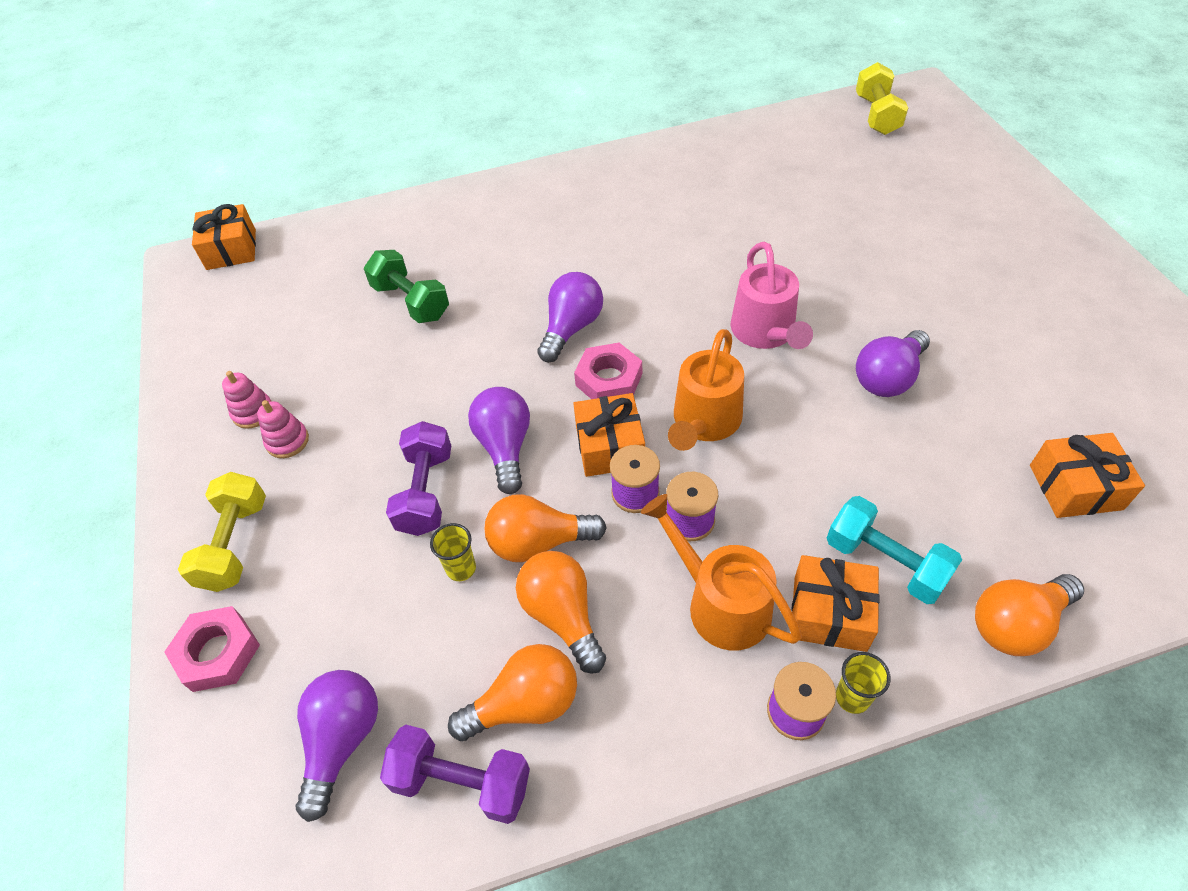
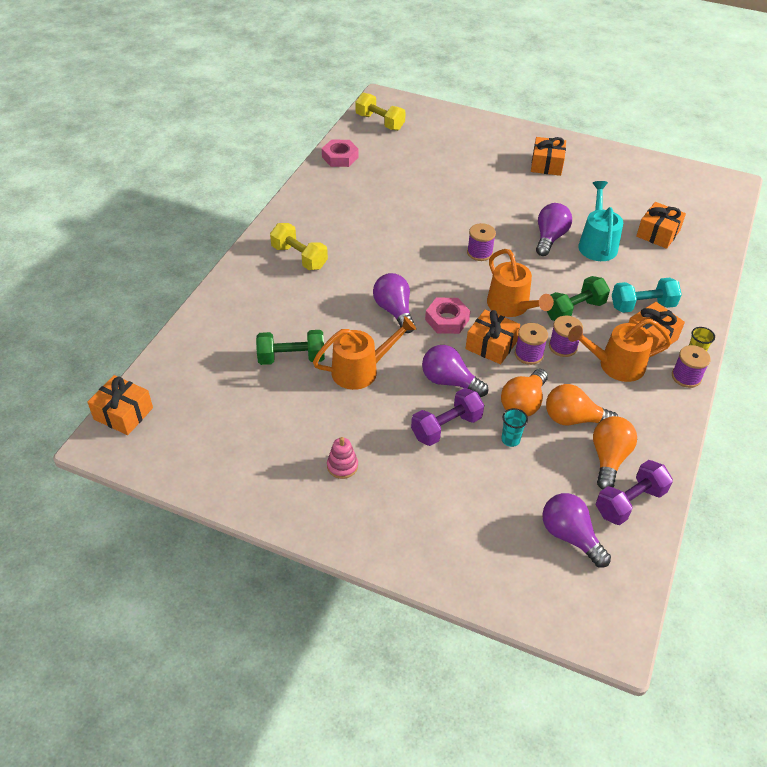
camera: 55 degrees left, 5 degrees down
(217, 652) = (468, 565): pink nut -> pink nut (340, 157)
(235, 544) = (397, 525): yellow dumbbell -> yellow dumbbell (299, 257)
(253, 412) = (299, 471): pink stacking toy -> none
(426, 492) = (446, 427): purple dumbbell -> purple dumbbell turned 75 degrees counterclockwise
(447, 363) = (361, 370): none -> orange watering can
(461, 568) = (510, 440): yellow cup -> turquoise cup
(765, 333) = (479, 253): pink watering can -> purple spool
(777, 489) = (574, 310): none -> green dumbbell
(888, 378) = (549, 238): purple light bulb -> purple light bulb turned 150 degrees counterclockwise
(947, 432) = (597, 244): none -> turquoise watering can
(1016, 624) = (701, 293): orange light bulb -> none
(1034, 284) = (546, 164): none -> orange gift

